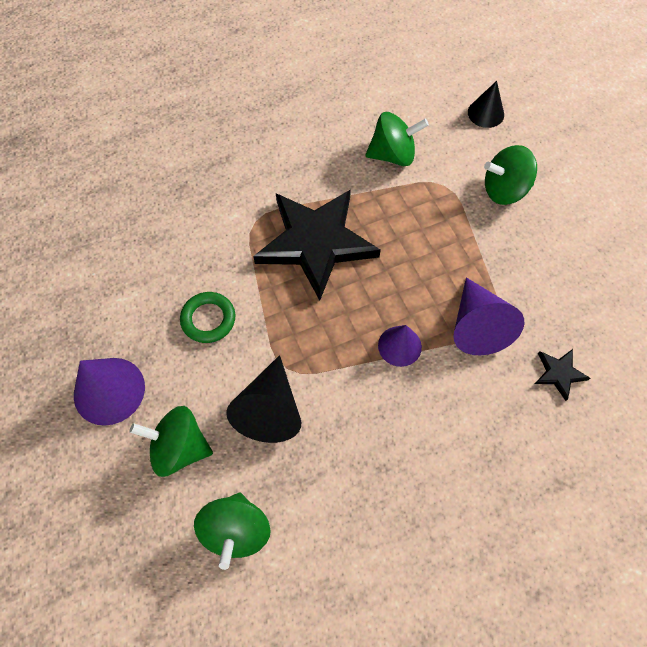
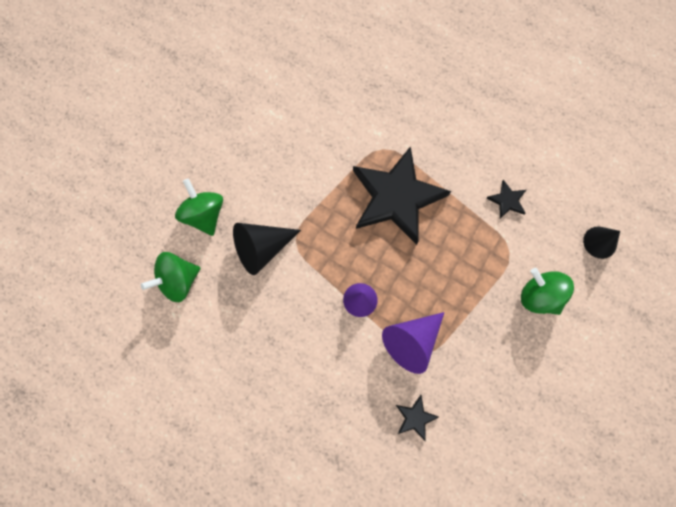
camera: 55 degrees right, 10 degrees up
(109, 390) = (211, 150): purple cone -> none
(208, 319) = (294, 171): green ring -> none
(393, 155) = (507, 200): green spinning top -> black star

